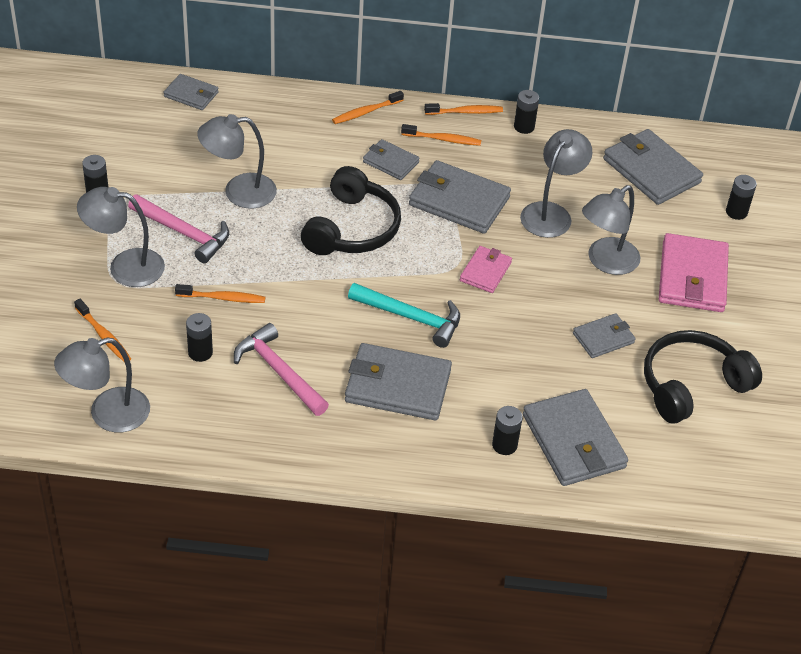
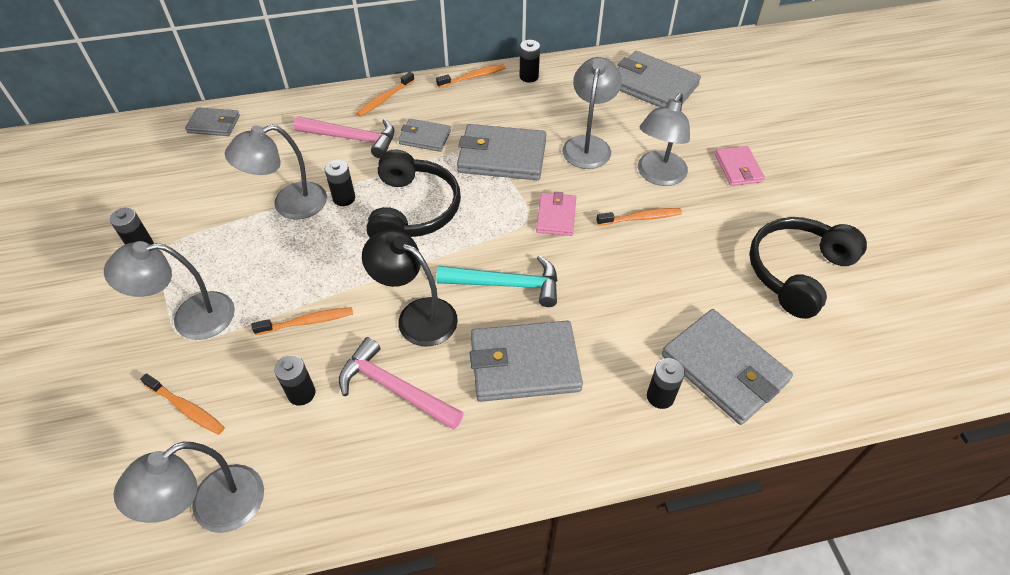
camera: 15 degrees left, 5 degrees up
(184, 233) = (245, 262): pink hammer -> pink hammer (352, 138)
(319, 321) = (417, 316): none -> black lamp
(442, 139) = (463, 105): orange toothbrush -> orange toothbrush (640, 218)
(603, 338) = (694, 249): grey wallet -> none
(692, 277) = (738, 168): pink wallet -> pink wallet, size x0.56
(736, 212) = (740, 101): black battery -> black battery (344, 198)

